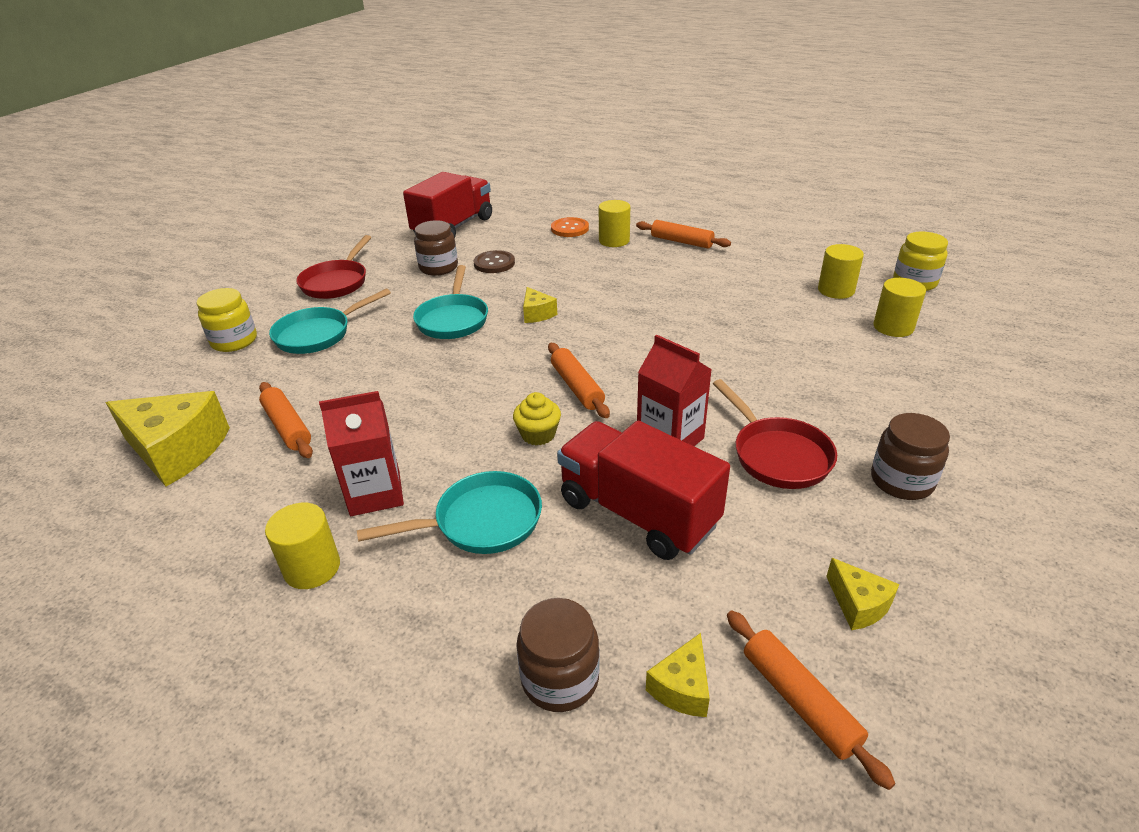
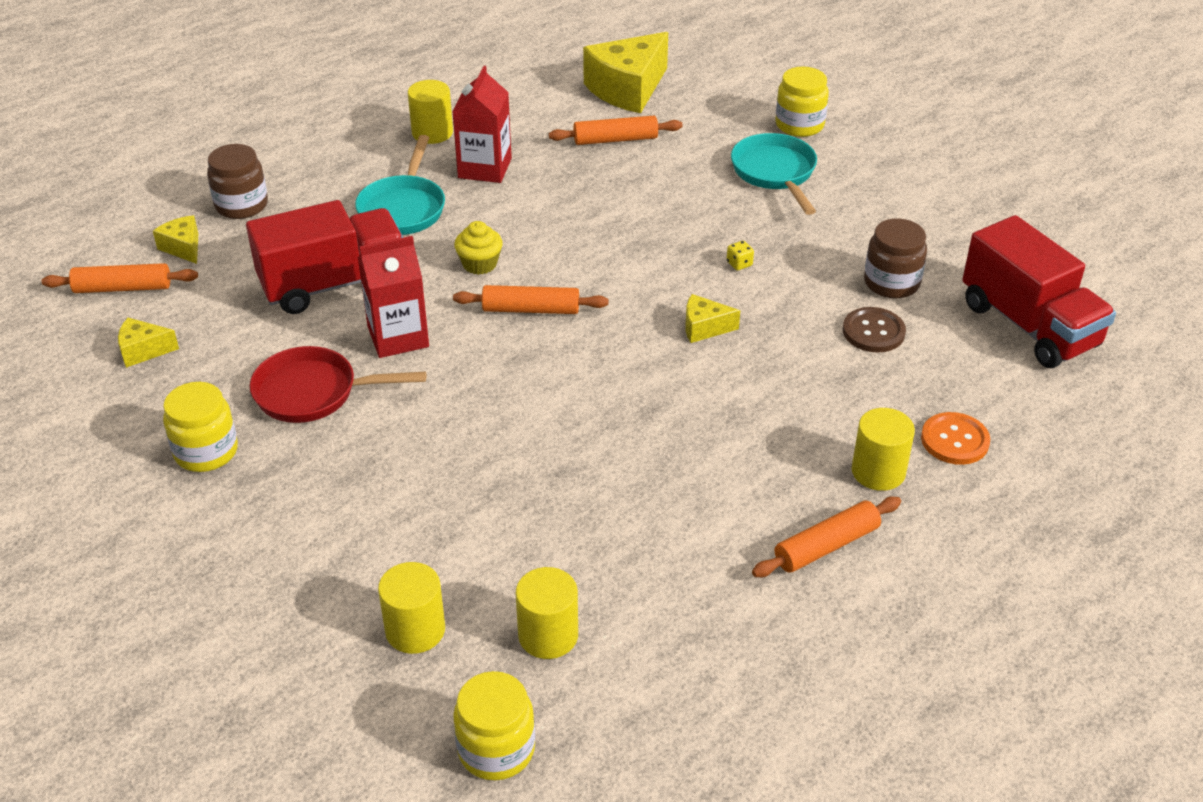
camera: 115 degrees right, 5 degrees up
(336, 282) = (900, 200): red pan -> none
(453, 319) = (739, 264): turquoise pan -> yellow dice
(901, 481) = (206, 452): brown jar -> yellow jar

